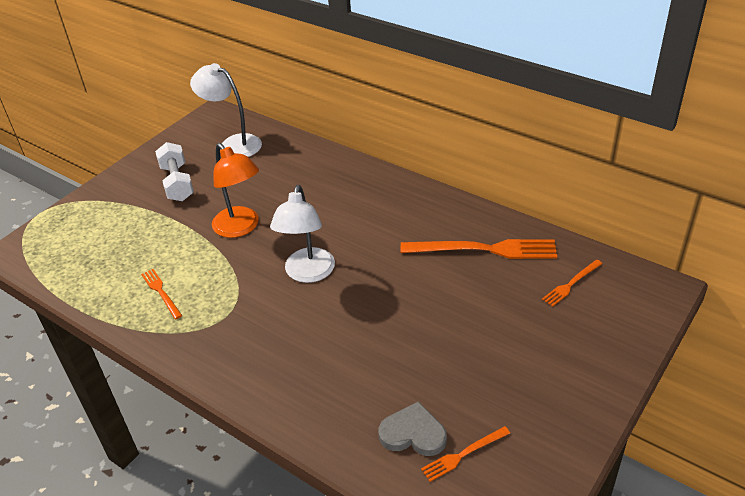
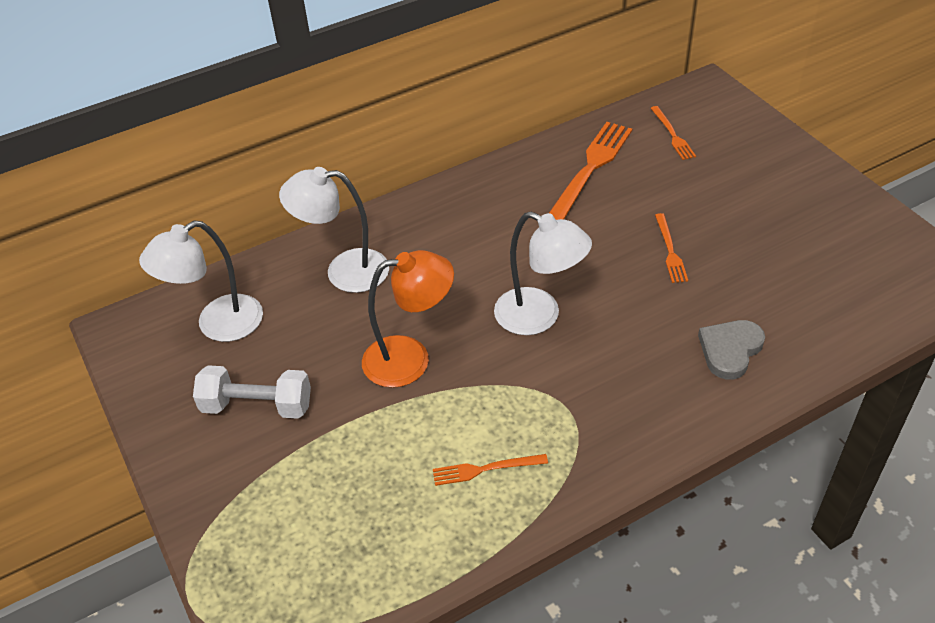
camera: 65 degrees left, 5 degrees up
(304, 173) = (344, 271): none -> white lamp
(413, 433) = (816, 301): grey heart -> grey heart (730, 350)
(463, 454) = (854, 275): orange fork -> orange fork (670, 250)

